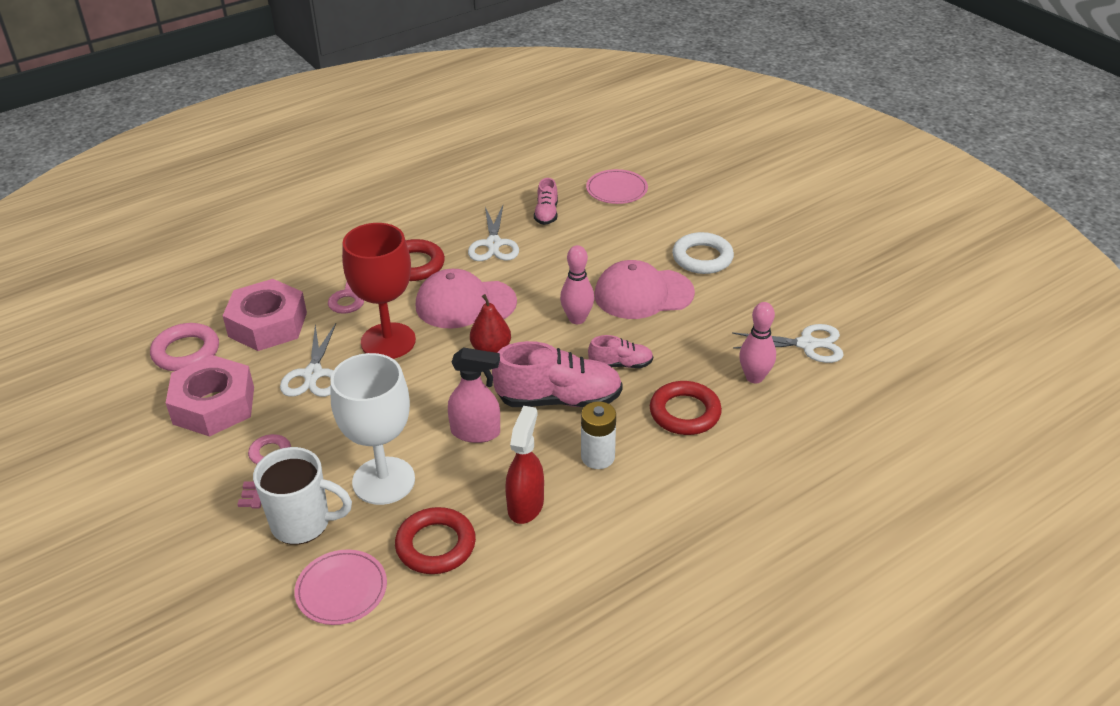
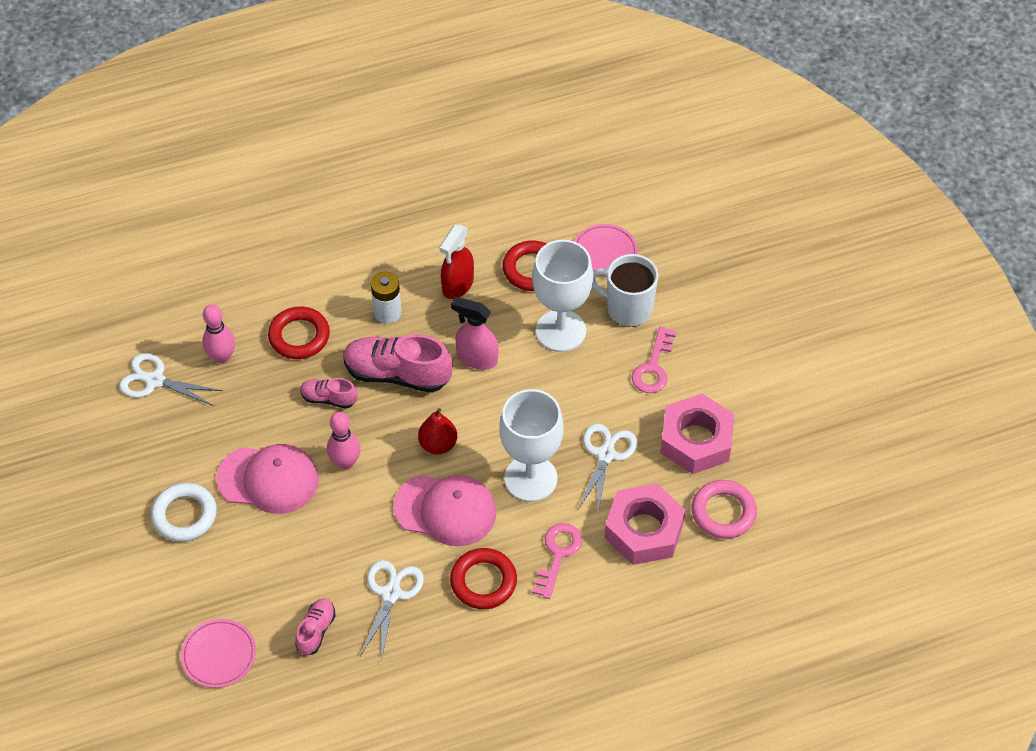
camera: 165 degrees left, 15 degrees up
(388, 341) = (530, 478): red goblet -> white goblet

